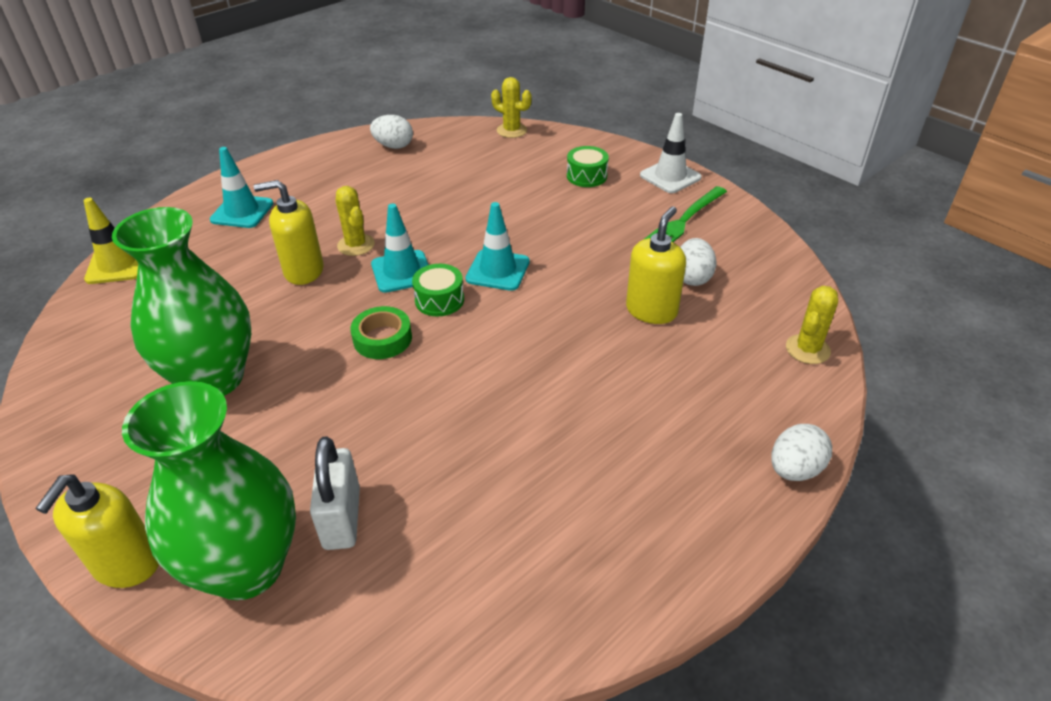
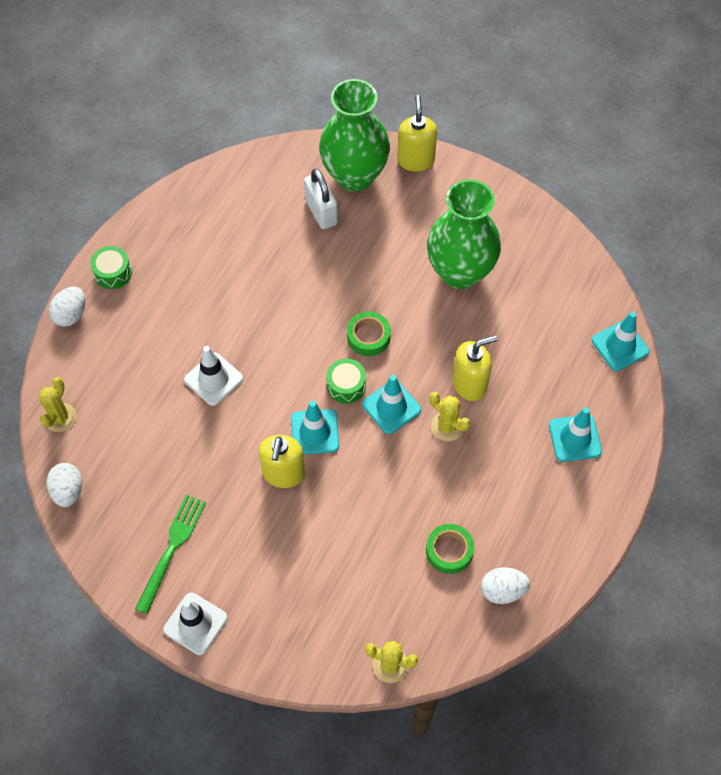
camera: 160 degrees right, 20 degrees up
(118, 265) = (620, 346): yellow traffic cone -> turquoise traffic cone
(420, 172) = (449, 551): none -> green tape
(586, 176) = (280, 597): green drum -> green drum (113, 273)
(597, 342) = (213, 379): none -> white traffic cone
(651, 310) = (180, 423): yellow soap dispenser -> yellow soap dispenser (283, 473)
(692, 277) = (153, 472): white egg -> white egg (68, 491)

